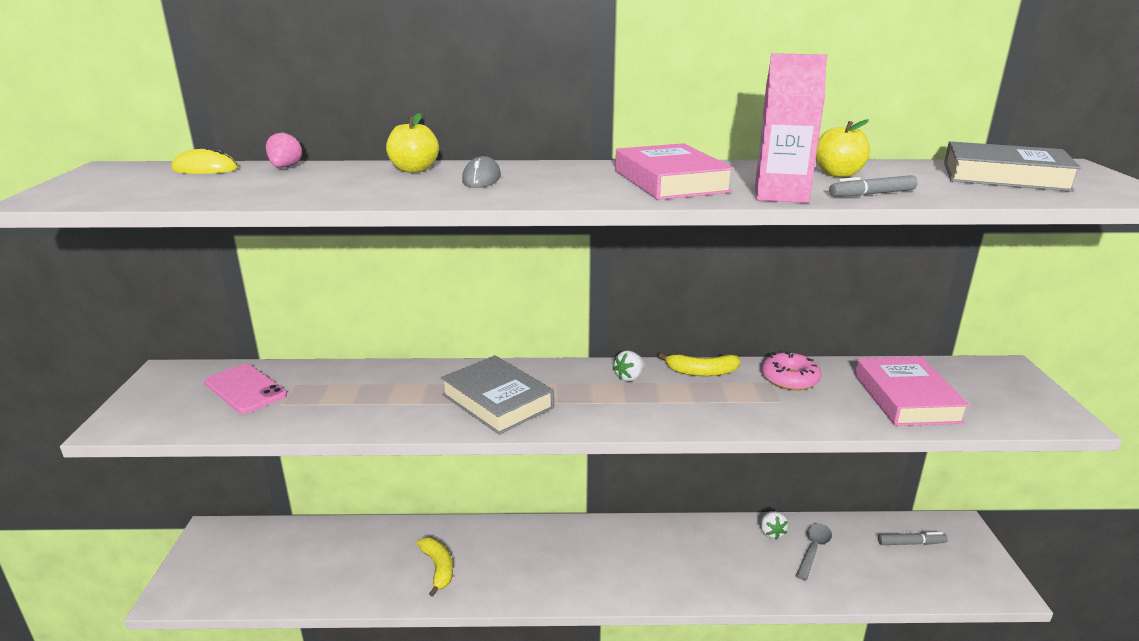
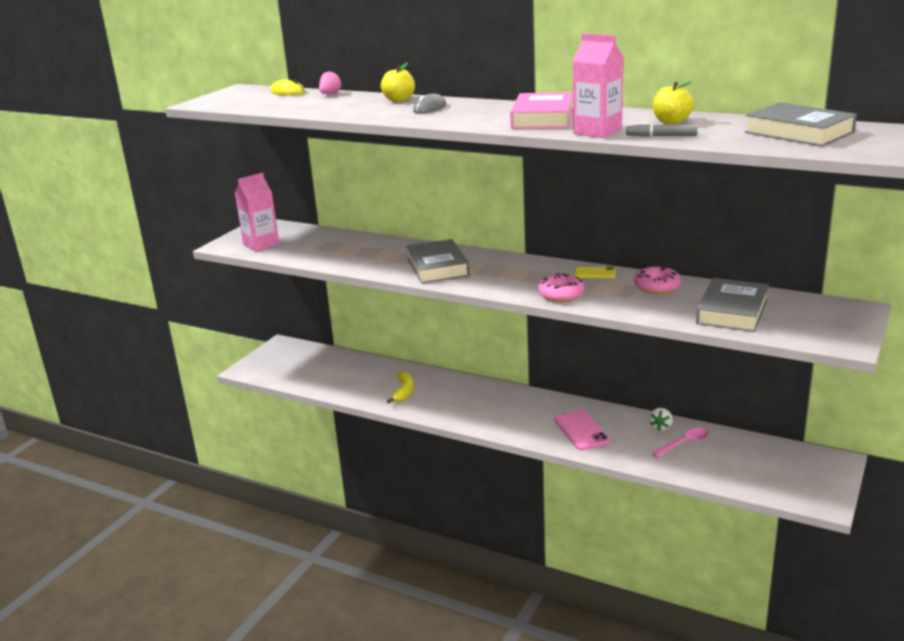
camera: 30 degrees right, 0 degrees up
(186, 410) = (261, 244): none -> pink carton
(245, 389) = (299, 239): pink phone -> pink phone (581, 430)
(630, 377) = (539, 268): white strawberry -> none
(698, 414) = (561, 294): none -> pink donut
(701, 372) = (595, 273): yellow banana -> yellow phone
(813, 549) = (684, 443): grey spoon -> pink spoon
(906, 398) = (732, 311): pink book -> grey book
(911, 543) = (775, 459): grey marker -> none

